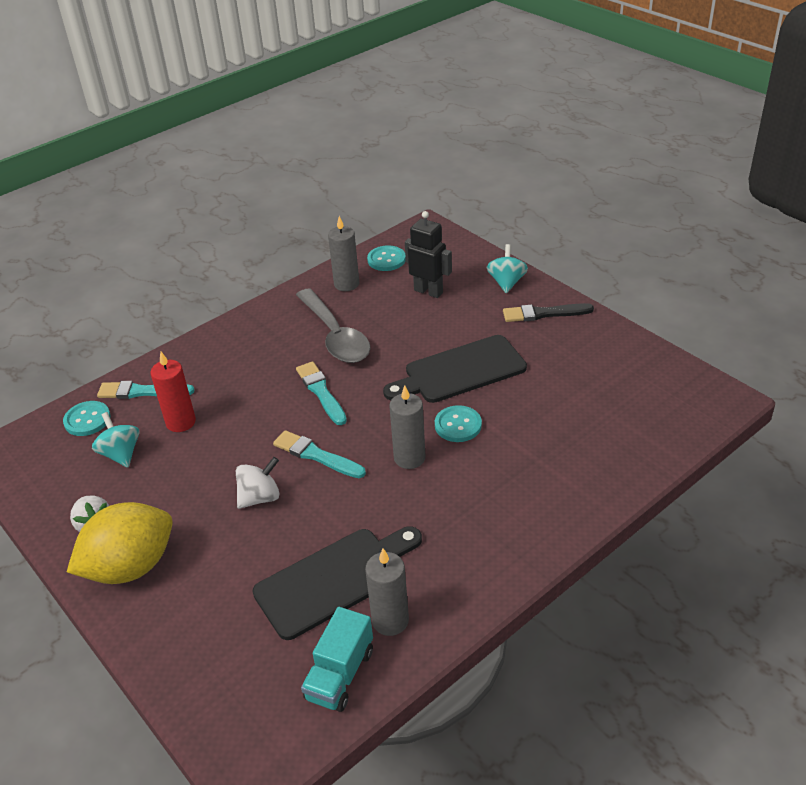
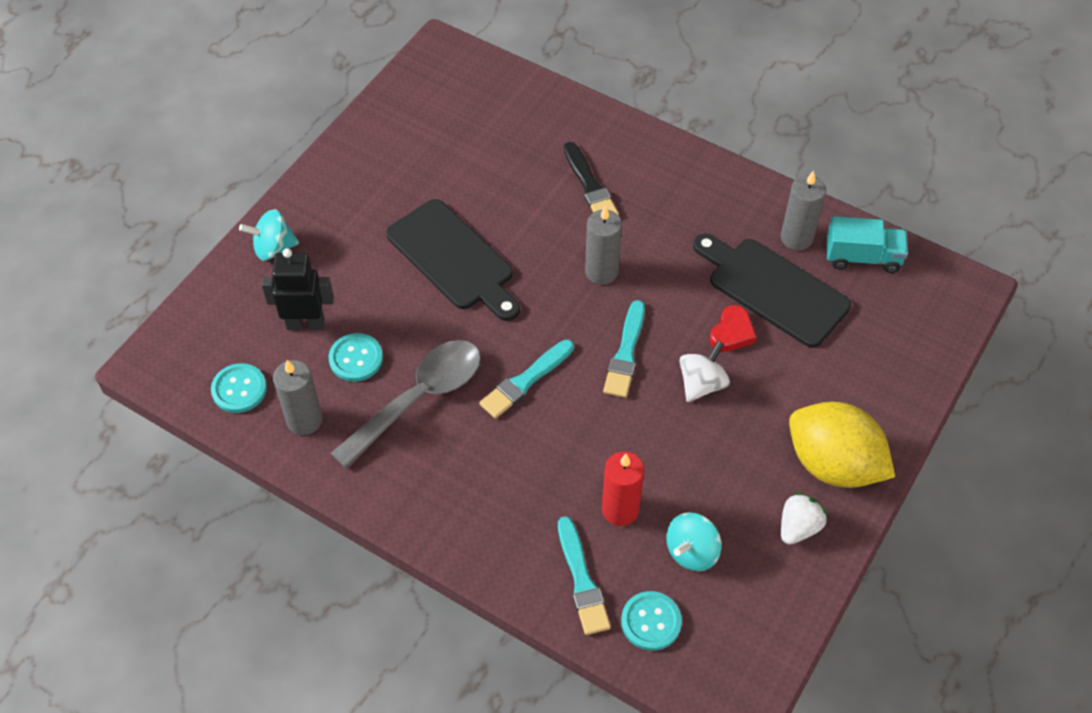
camera: 110 degrees left, 15 degrees up
(260, 497) = (702, 384): white spinning top -> white spinning top turned 90 degrees clockwise
(301, 533) = (732, 332): none -> red heart
(428, 291) = (305, 324): black robot -> black robot turned 75 degrees clockwise
(458, 425) = (541, 242): turquoise button -> turquoise button (356, 358)
(544, 314) = (331, 202): black brush -> black brush (590, 186)

